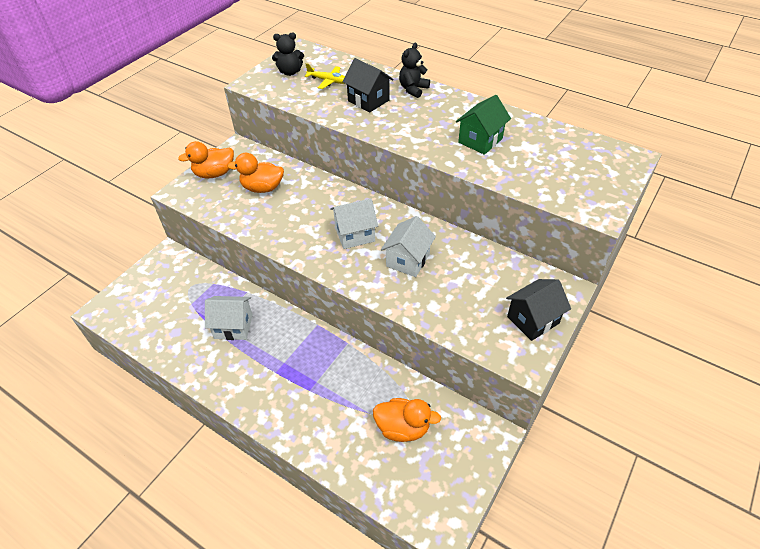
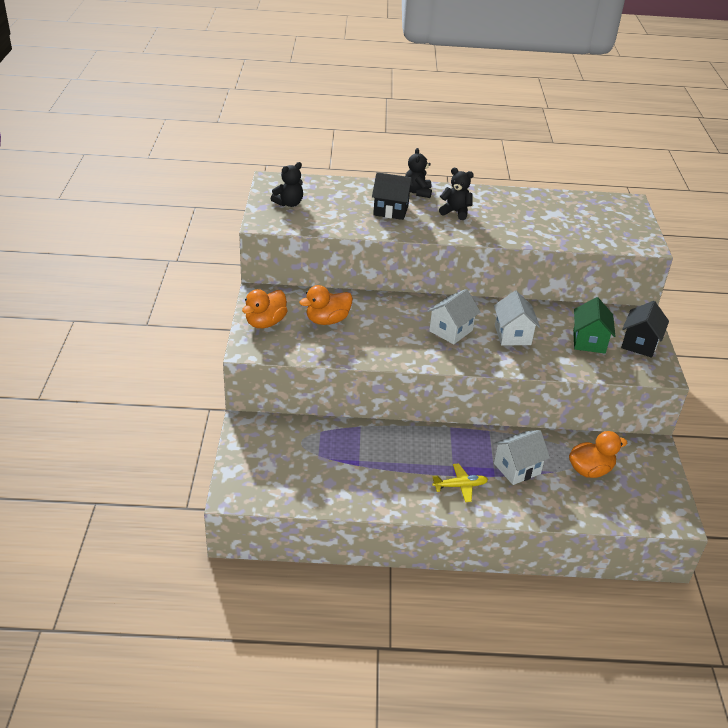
camera: 35 degrees left, 10 degrees down
(233, 326) = (379, 457): white house -> white house (517, 468)
(328, 81) = (335, 203): yellow plane -> yellow plane (460, 486)
(427, 118) = (455, 212): none -> black teddy bear
(480, 140) = (515, 218): green house -> green house (589, 341)

